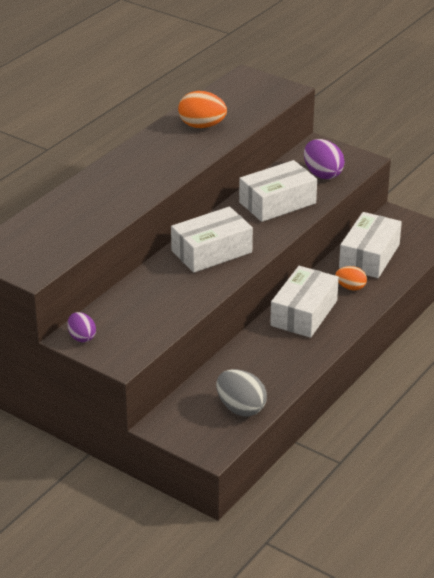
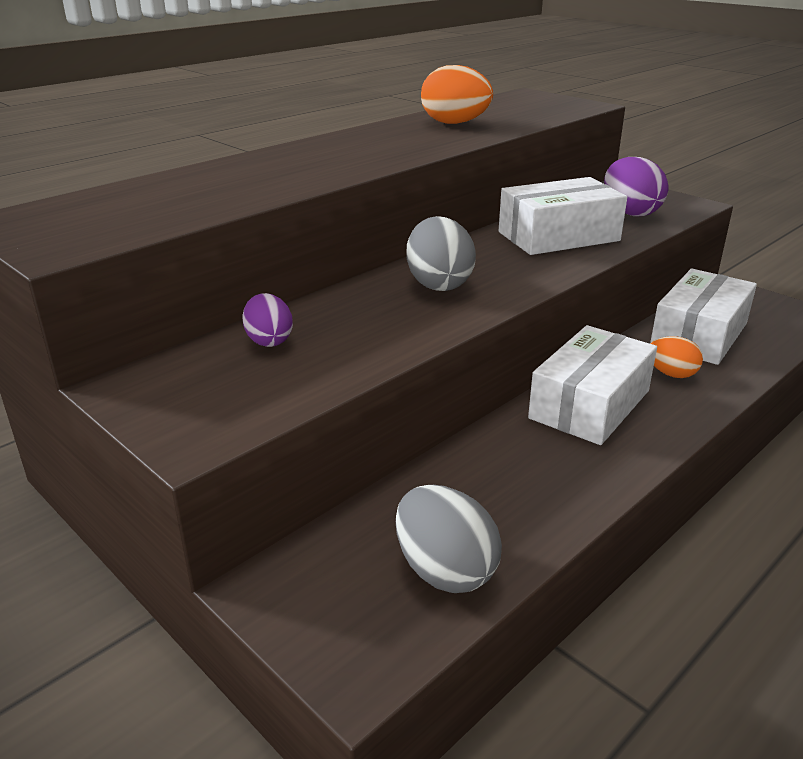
camera: 10 degrees right, 5 degrees down
(82, 337) = (143, 388): purple egg -> purple egg (269, 340)
(211, 251) = (439, 284): white box -> grey egg

